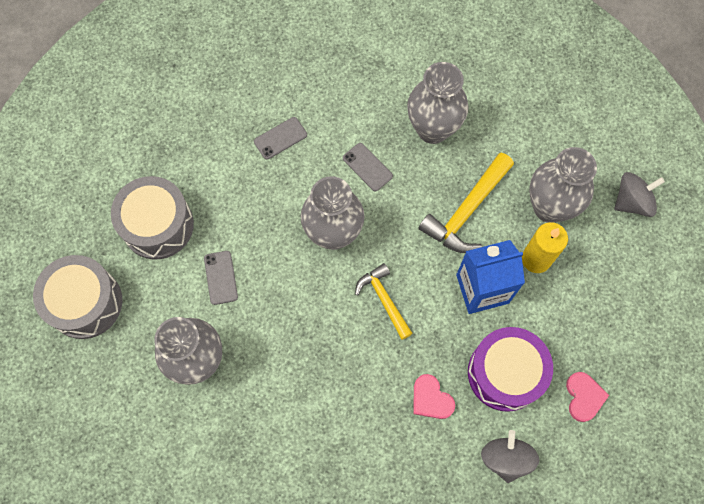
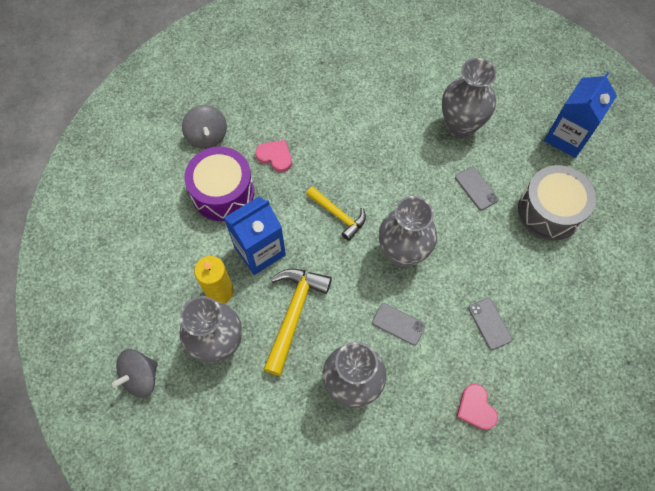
camera: 160 degrees right, 5 degrees down
(85, 303) = (567, 137): grey drum -> blue carton
(280, 138) = (489, 324): grey phone -> grey phone turned 60 degrees counterclockwise
(584, 397) = (156, 195): pink heart -> pink heart (476, 408)

